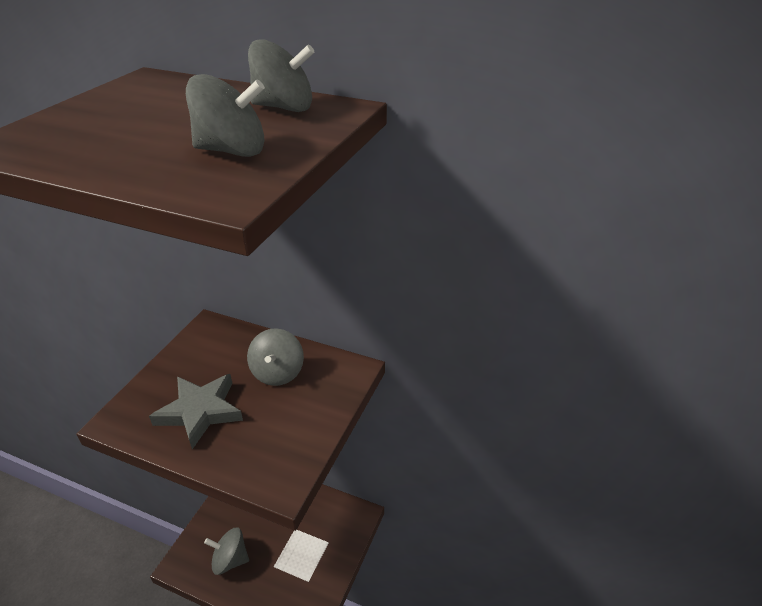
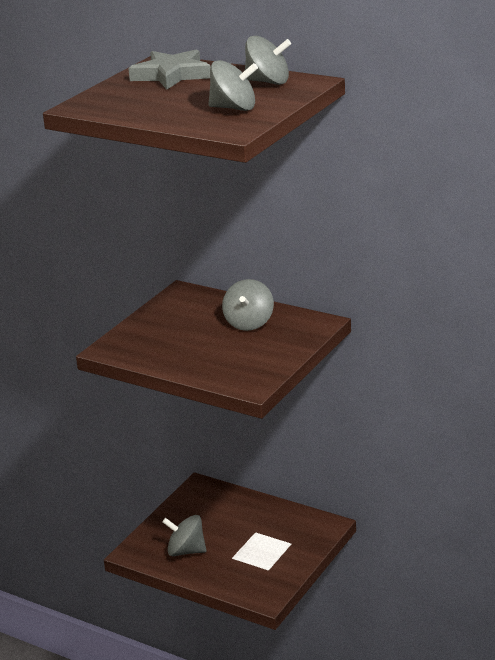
camera: 10 degrees right, 10 degrees down
(200, 411) = (180, 345): grey star -> grey star (172, 75)

